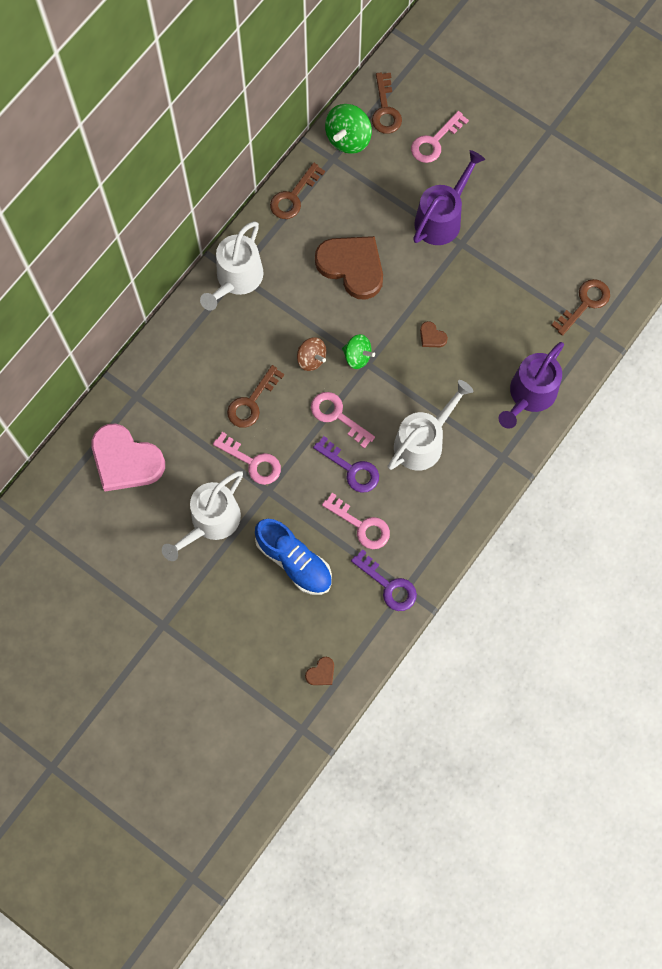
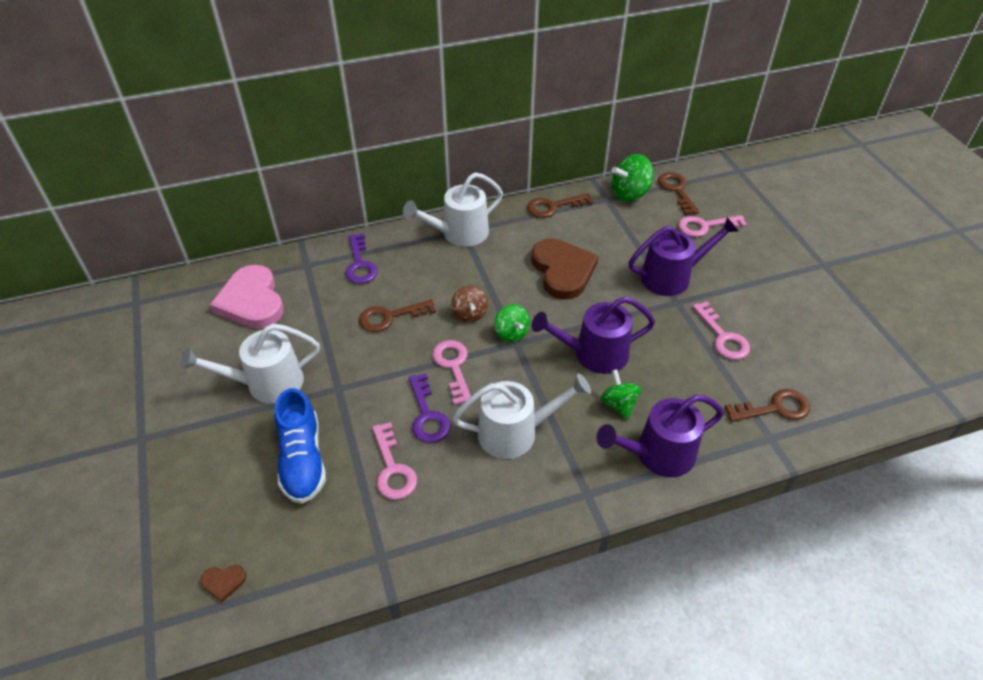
camera: 35 degrees right, 25 degrees down
(253, 462) = (347, 360): pink key -> pink key (723, 337)
(385, 110) = (676, 190): brown key -> brown key turned 135 degrees clockwise
(389, 585) = (368, 542): purple key -> purple key (360, 264)
(432, 336) = (594, 354): brown heart -> purple watering can
(478, 370) = (619, 404): none -> green spinning top

